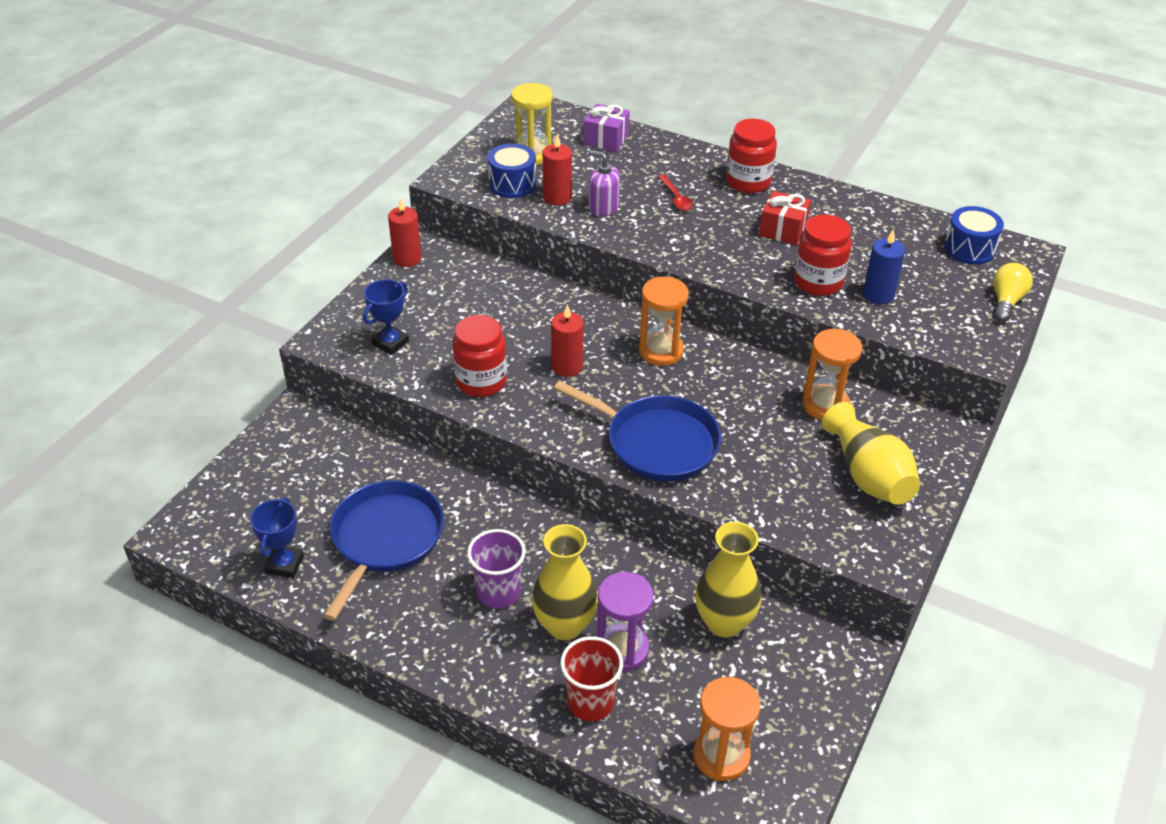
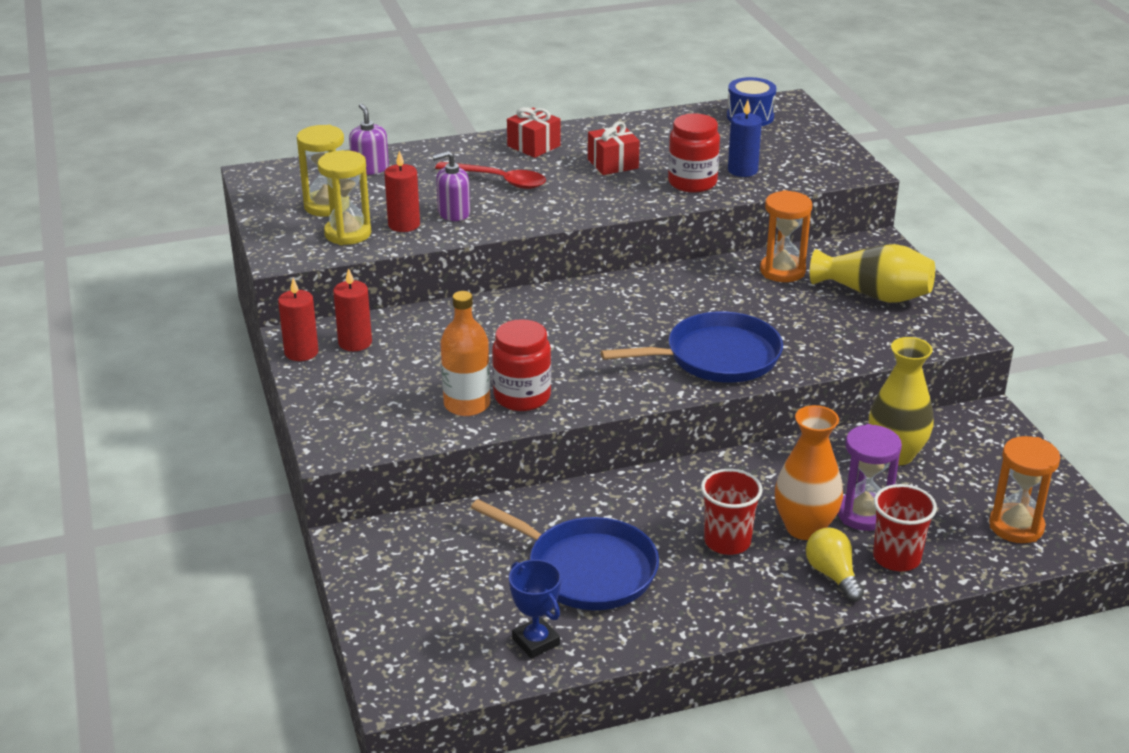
camera: 45 degrees left, 10 degrees down
(385, 539) = (586, 569): blue pan -> blue pan turned 150 degrees clockwise
(390, 343) = (398, 416): blue trophy -> none
(440, 363) = (467, 404): none -> orange bottle
(498, 592) = (727, 541): purple cup -> red cup
(512, 184) = (348, 233): blue drum -> yellow hourglass
(565, 625) = (804, 528): yellow vase -> orange vase
(567, 366) = (570, 349): red candle -> red candle (355, 342)
(606, 139) = (370, 168): purple gift -> purple soap dispenser
(661, 351) = (620, 301): orange hourglass -> none
(676, 198) = (499, 180): red spoon -> red spoon, size x1.65
(748, 182) = (533, 146): red jar -> red gift
(1006, 301) = (822, 135): yellow light bulb -> yellow light bulb (832, 575)

